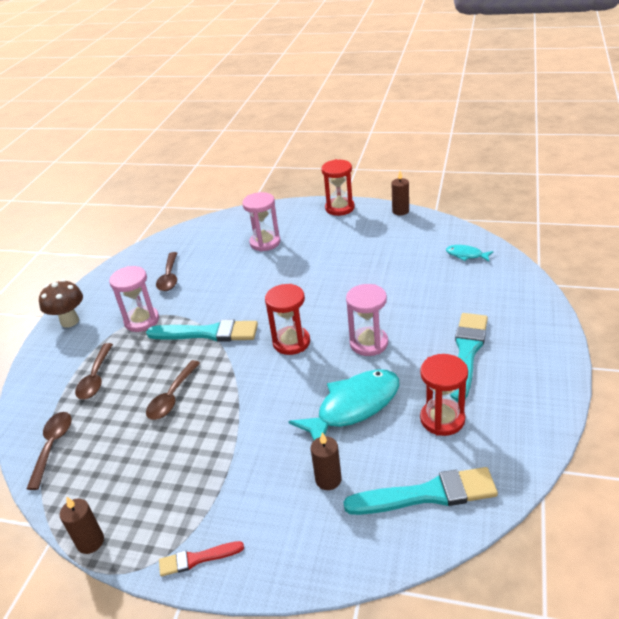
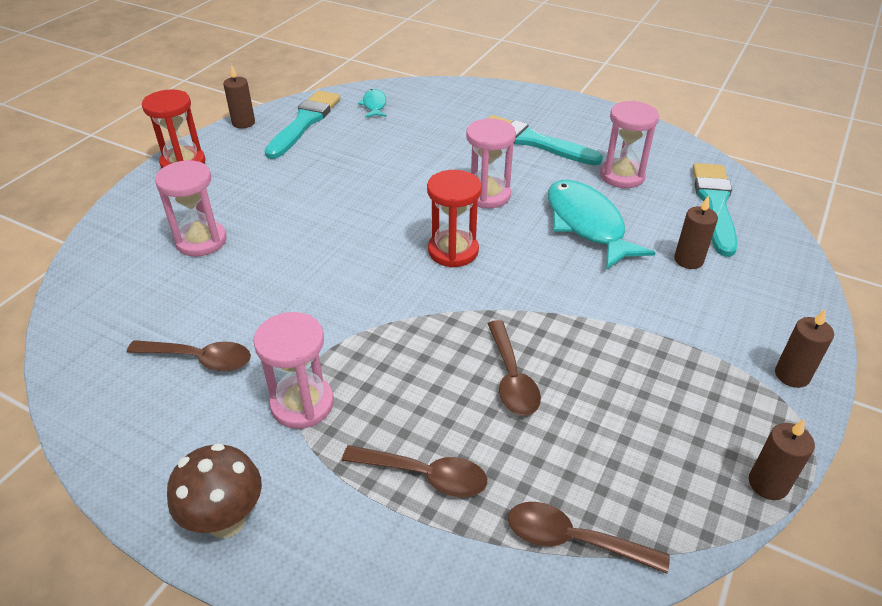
camera: 80 degrees left, 5 degrees up
(172, 397) = (511, 377): brown spoon -> brown spoon turned 45 degrees clockwise
(197, 559) = (792, 375): red brush -> brown candle
(208, 333) = (386, 326): turquoise brush -> turquoise brush (304, 122)
(442, 419) = (622, 176): red hourglass -> pink hourglass
(466, 255) = (374, 105): turquoise fish -> turquoise fish turned 135 degrees clockwise

